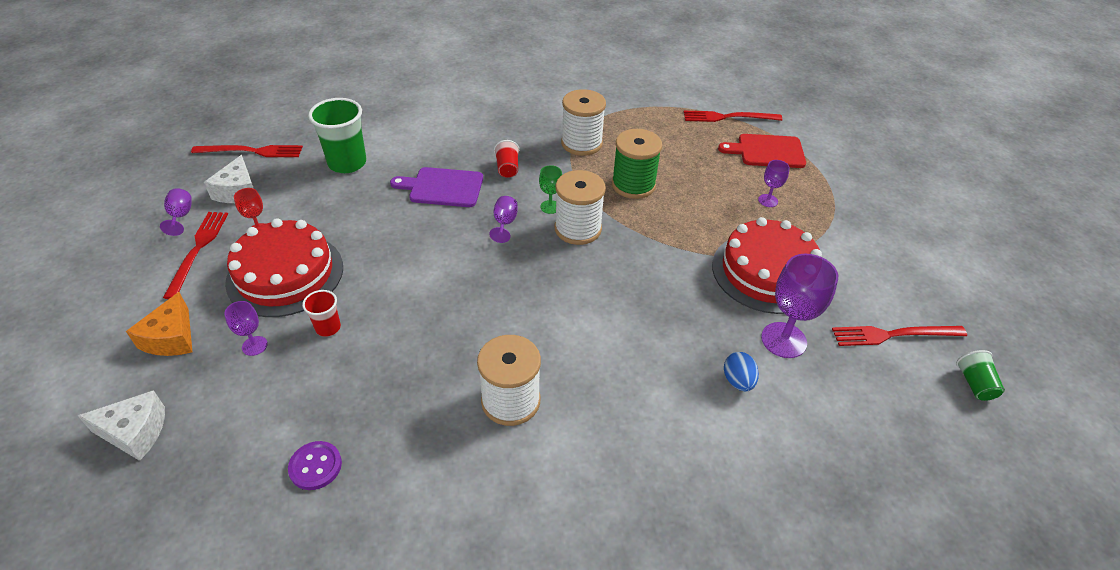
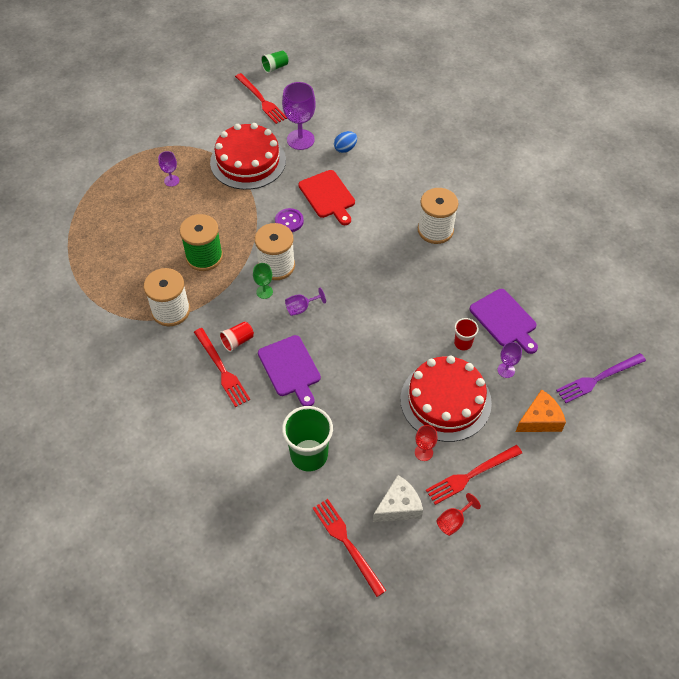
camera: 120 degrees left, 10 degrees up
(135, 432) = (598, 378): white cheese -> purple fork
(181, 216) = (453, 521): purple goblet -> red goblet
(312, 388) = (504, 320): none -> purple cutting board
(315, 466) = (539, 285): purple button -> purple button (289, 221)
(728, 117) = (70, 235): red fork -> red fork (222, 369)
(767, 151) = (107, 198): red cutting board -> red cutting board (328, 196)

